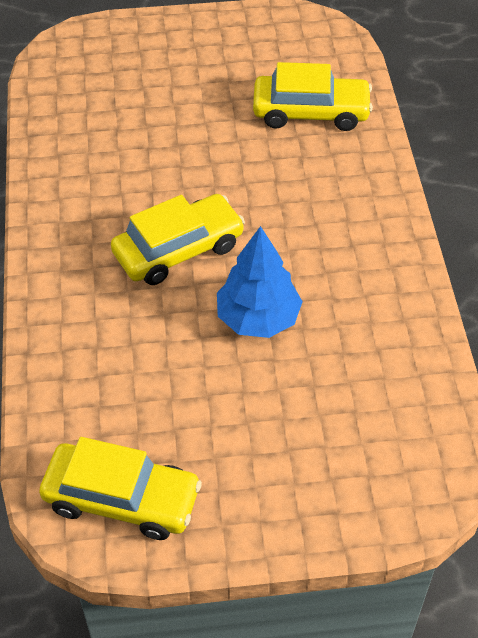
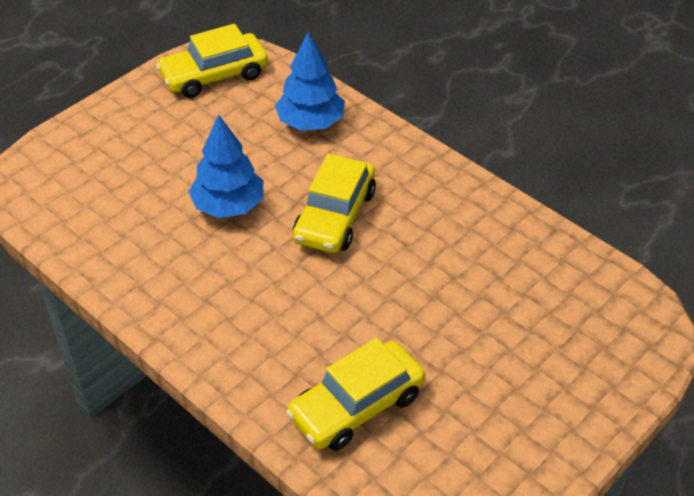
camera: 140 degrees right, 5 degrees down
(93, 360) = (311, 123): none -> blue tree

